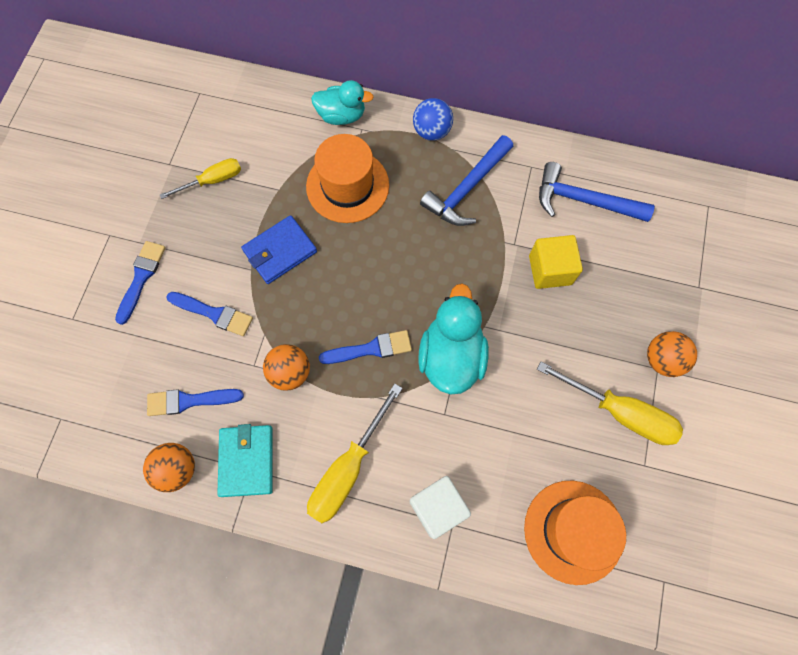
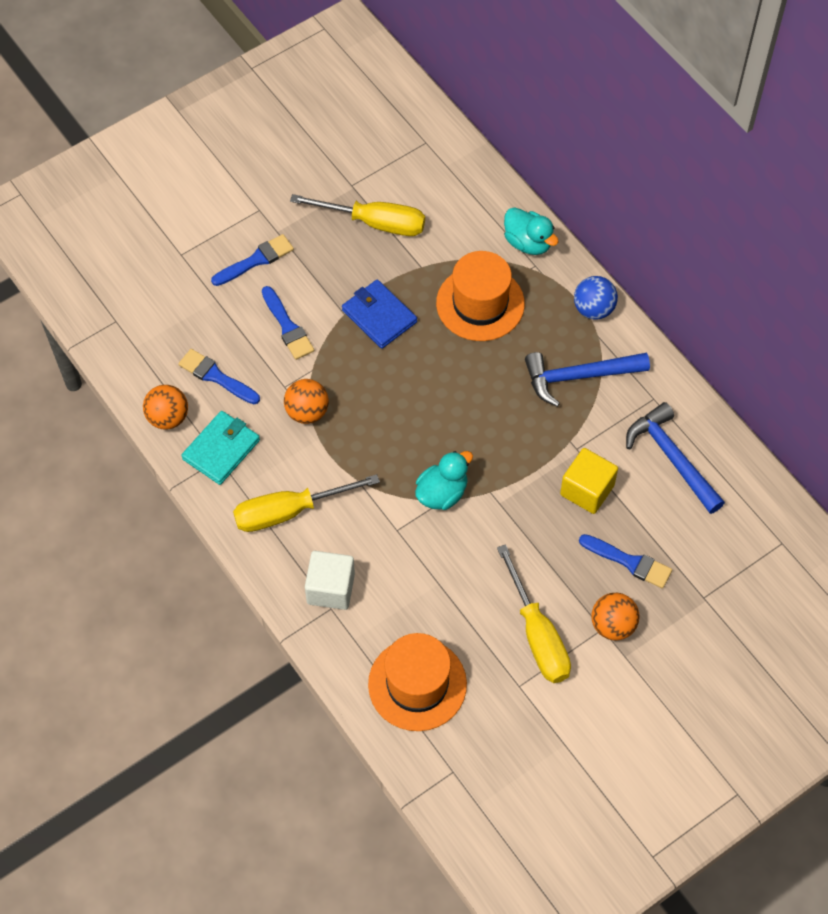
camera: 40 degrees right, 10 degrees down
(213, 180) = (375, 223): yellow screwdriver -> yellow screwdriver, size x1.58
(280, 251) = (379, 316): blue wallet -> blue wallet turned 45 degrees clockwise
(371, 349) = (384, 441): blue brush -> blue brush (629, 562)
(451, 356) = (442, 493): turquoise duck -> turquoise duck, size x0.66

